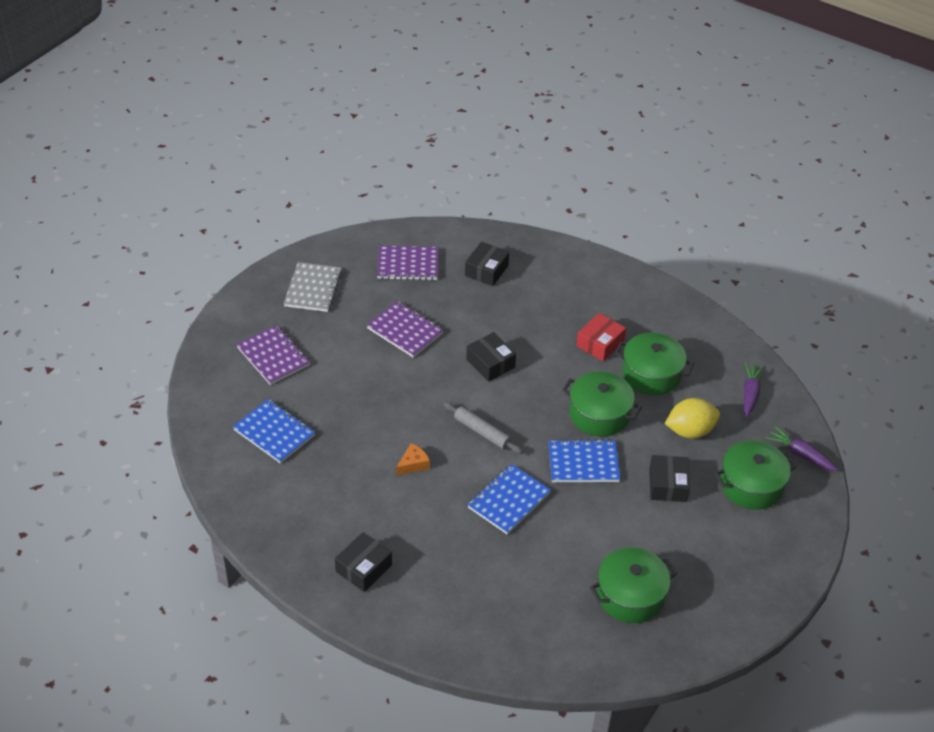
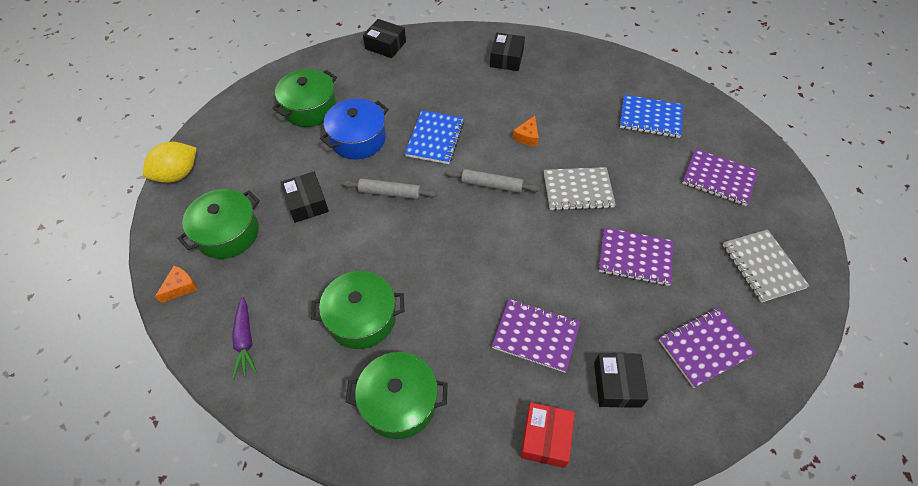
camera: 155 degrees right, 10 degrees up
(406, 396) = (578, 190): none -> grey notebook
(490, 363) = (529, 257): black box -> black box (385, 45)
(523, 315) = (535, 336): none -> purple notebook
(583, 463) = (389, 193): blue notebook -> grey rolling pin
(590, 533) = (358, 139): none -> blue pot
(599, 414) = (396, 246): green pot -> green pot (399, 402)
(600, 344) = (433, 334): red box -> red box (546, 438)
(690, 431) = (300, 266): yellow lemon -> yellow lemon (177, 174)
(800, 454) = (180, 287): purple carrot -> orange cheese

